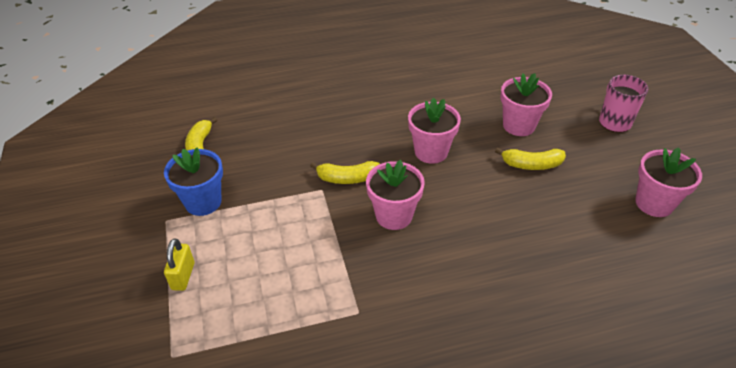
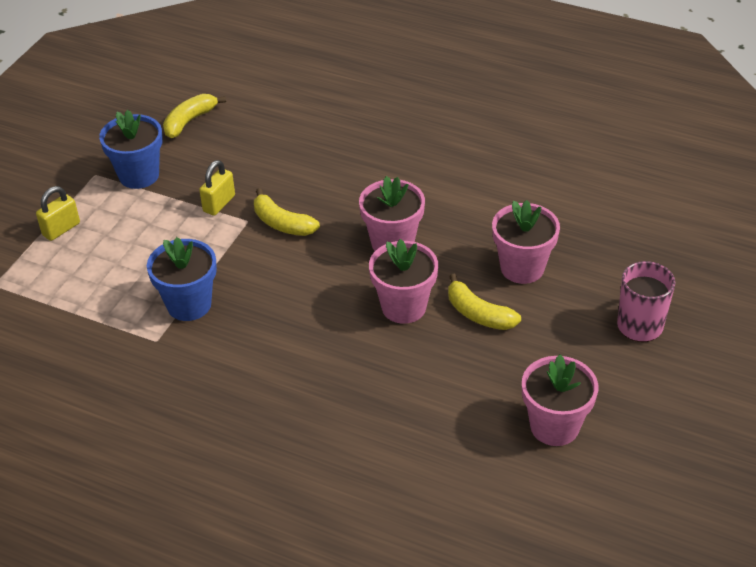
camera: 40 degrees right, 0 degrees up
(288, 189) = (219, 203): none -> yellow padlock
(350, 270) = (189, 304): none -> blue flower pot
(394, 216) = (281, 281): pink flower pot -> pink flower pot (403, 307)

